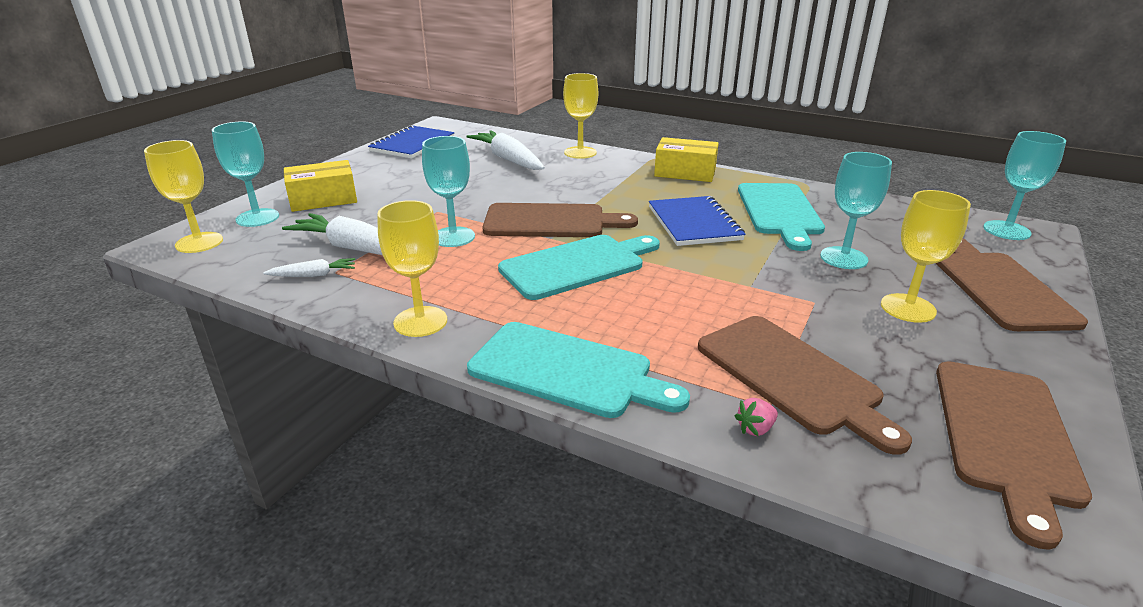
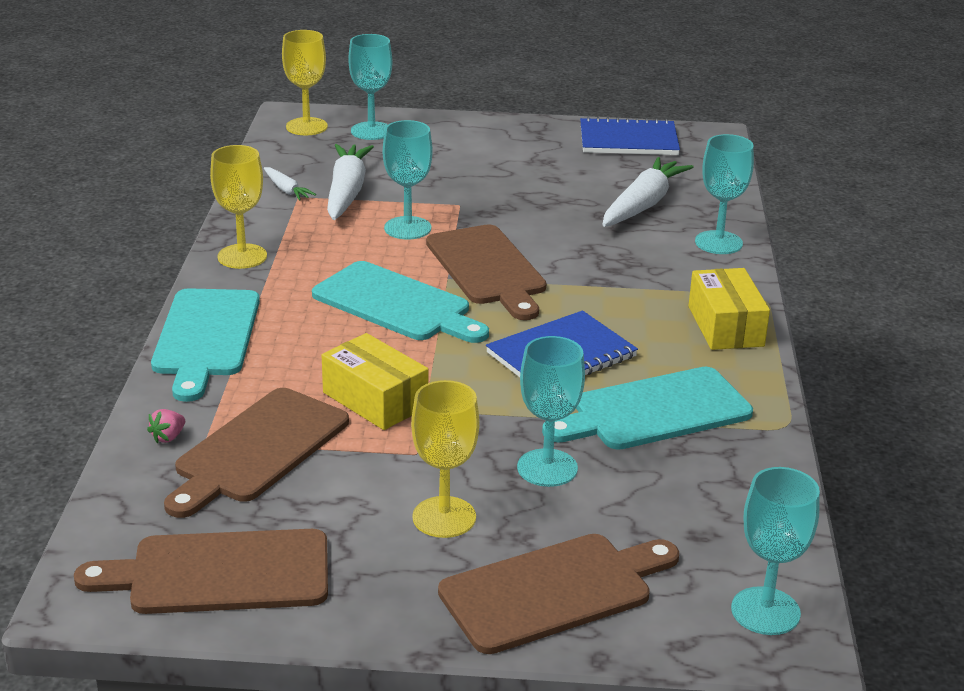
camera: 65 degrees right, 0 degrees up
(323, 199) = (435, 144): yellow box -> yellow box (375, 400)
(580, 152) = (718, 243): yellow goblet -> turquoise goblet
(755, 429) = (168, 437): pink strawberry -> pink strawberry turned 90 degrees counterclockwise

